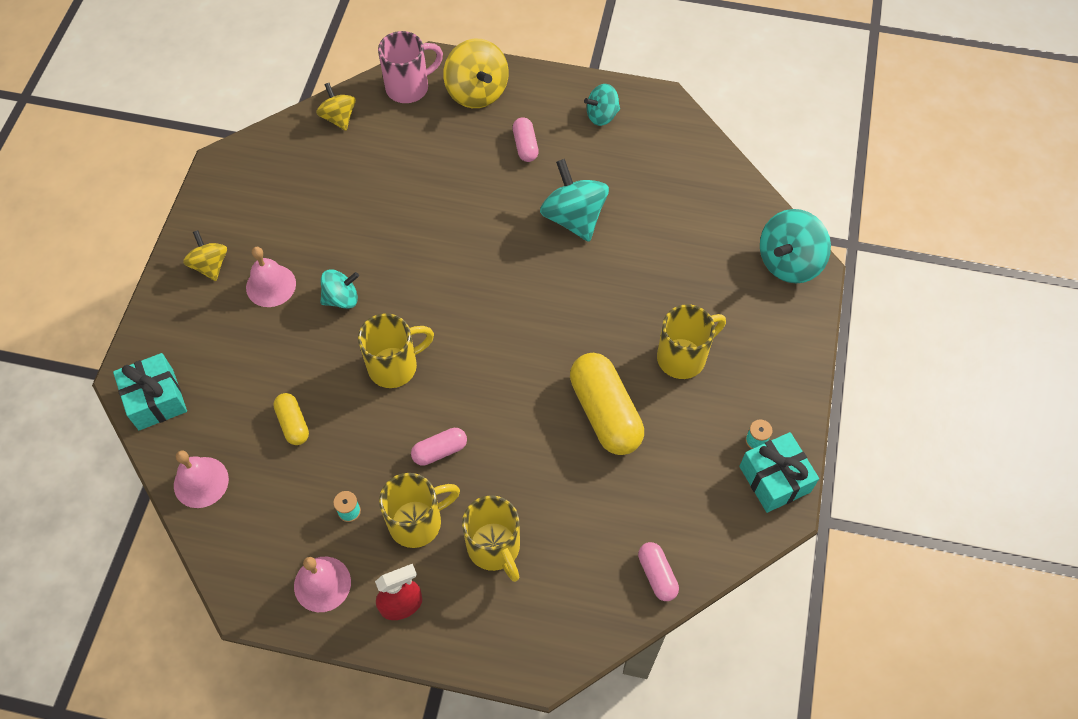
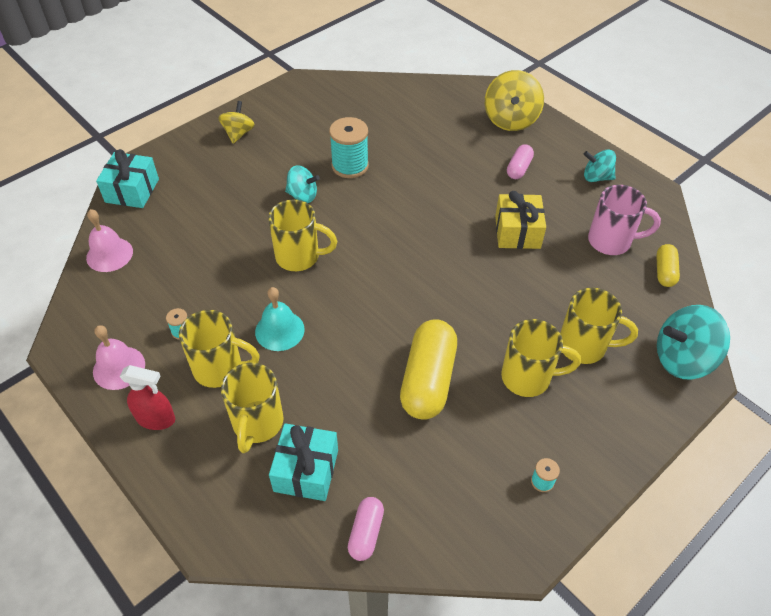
camera: 35 degrees right, 10 degrees down
(271, 285) = (264, 164): pink bell -> none
(293, 423) = (199, 253): yellow capsule -> yellow capsule (664, 272)
(339, 118) = (399, 91): yellow spinning top -> none
(361, 237) = (350, 166): none -> turquoise spool
(409, 87) = (463, 96): pink mug -> pink mug (611, 241)
(440, 451) = (279, 330): pink capsule -> turquoise bell
(573, 217) = (517, 232): turquoise spinning top -> yellow gift
(707, 299) = (584, 346): none -> yellow mug
(774, 479) = (535, 524): turquoise gift -> turquoise gift (306, 470)

